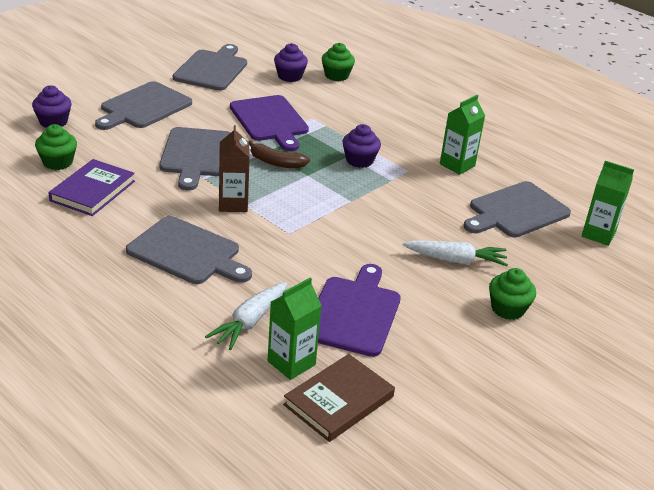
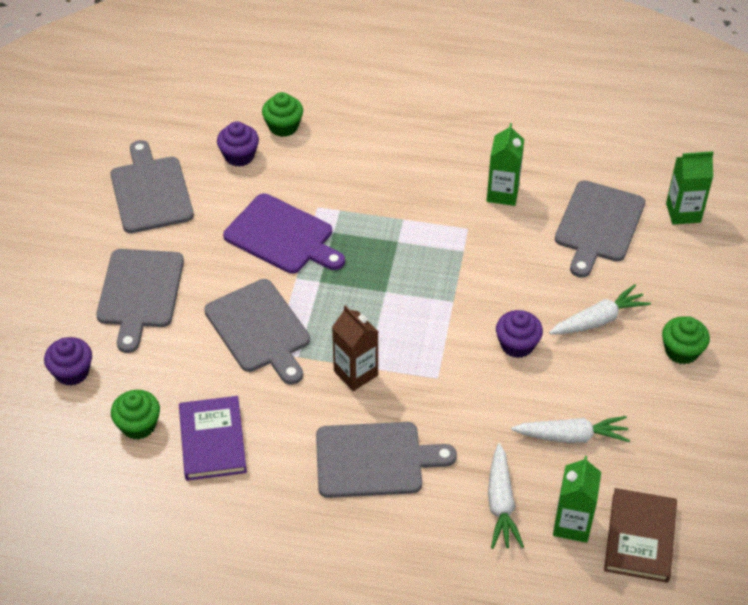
camera: 30 degrees left, 15 degrees up
(276, 162) = (342, 292): brown banana -> none
(354, 313) = (572, 436): purple cutting board -> white carrot
(359, 160) = (413, 241): purple cupcake -> purple cupcake (517, 345)

